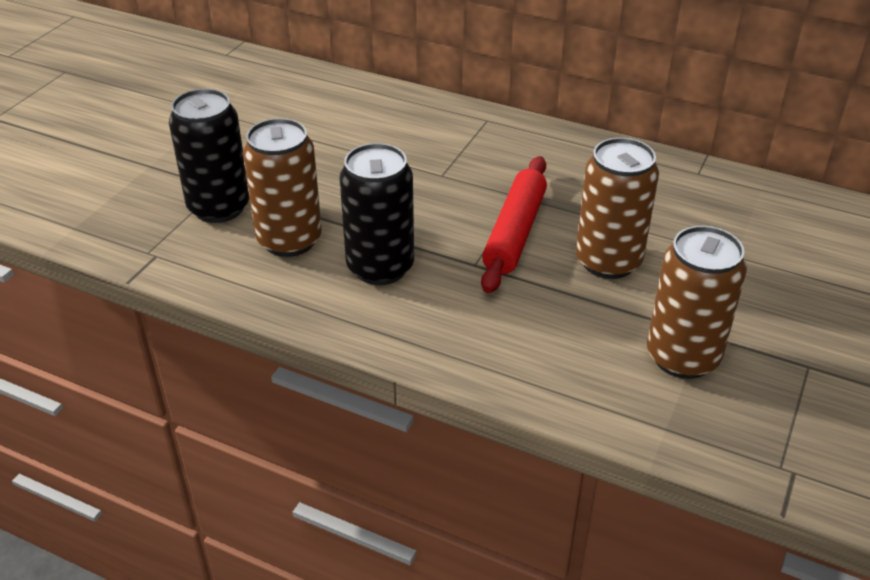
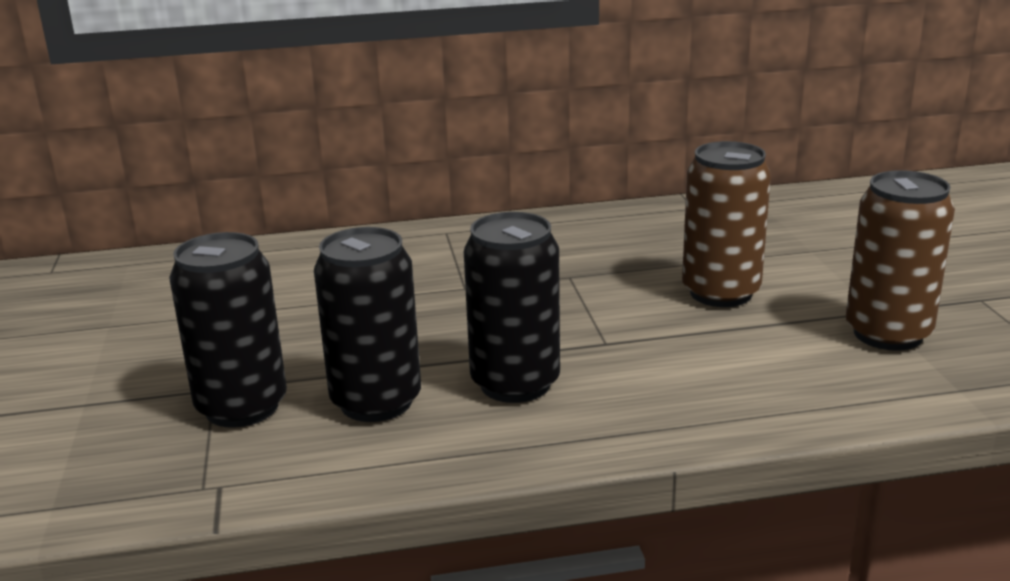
camera: 35 degrees left, 15 degrees down
(289, 240) = (376, 402): brown can -> black can
(514, 233) = (605, 304): red rolling pin -> none

